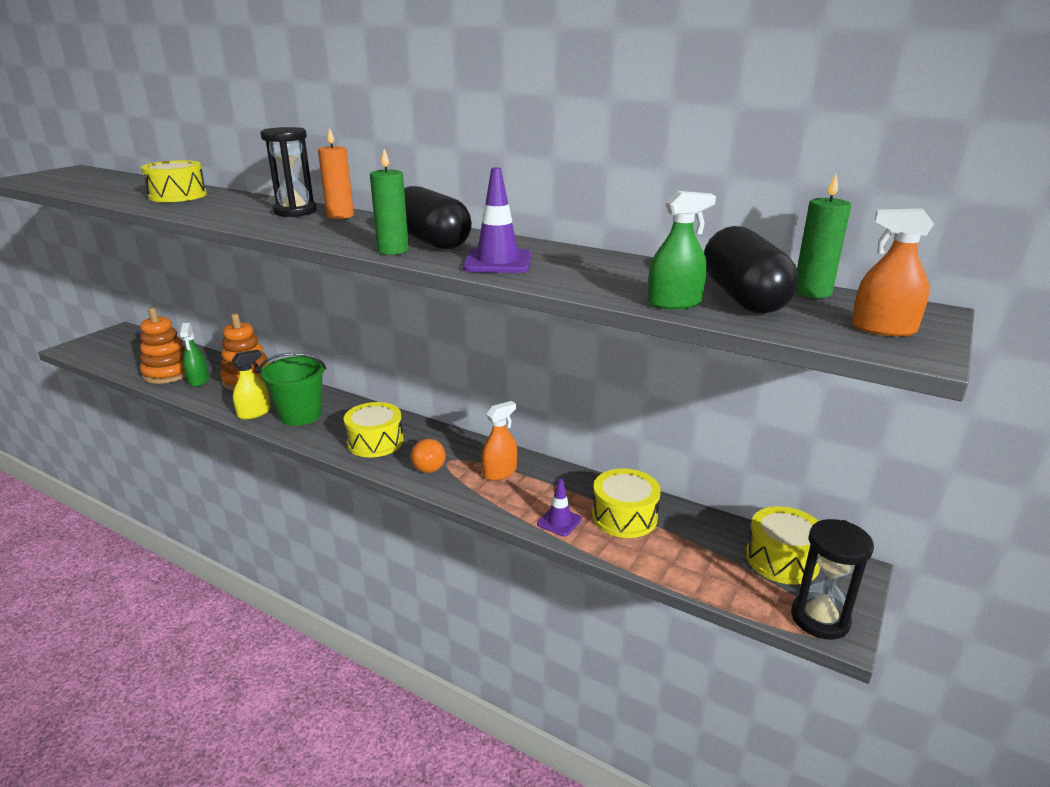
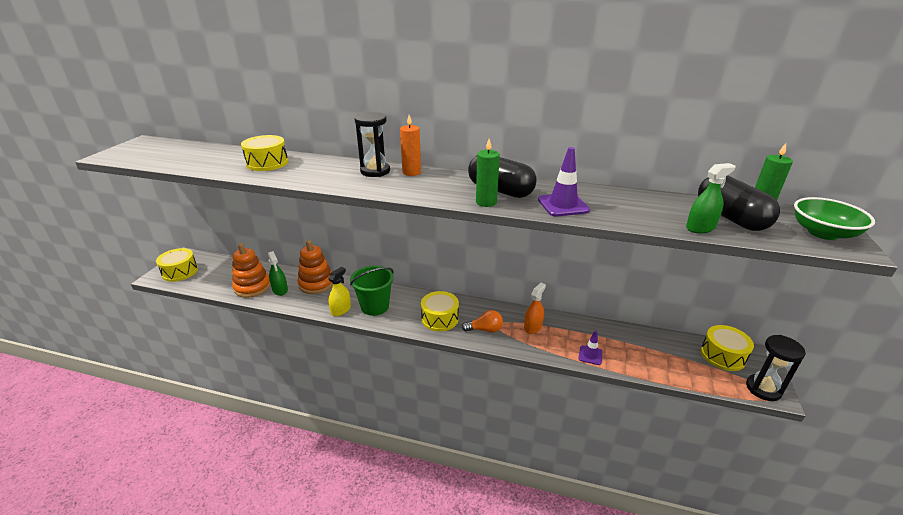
camera: 15 degrees left, 5 degrees up
(427, 465) = (485, 329): orange light bulb -> orange light bulb turned 60 degrees counterclockwise
(624, 516) = (624, 344): yellow drum -> yellow drum (180, 272)
(883, 329) = (823, 233): orange spray bottle -> green bowl

